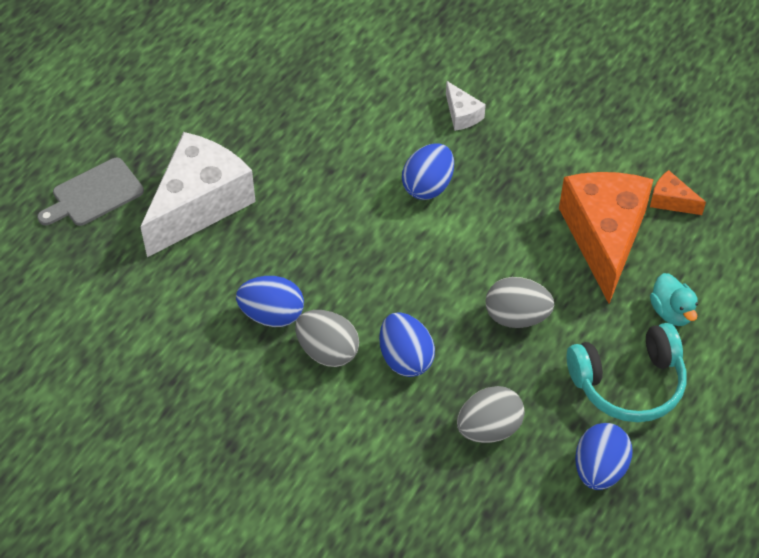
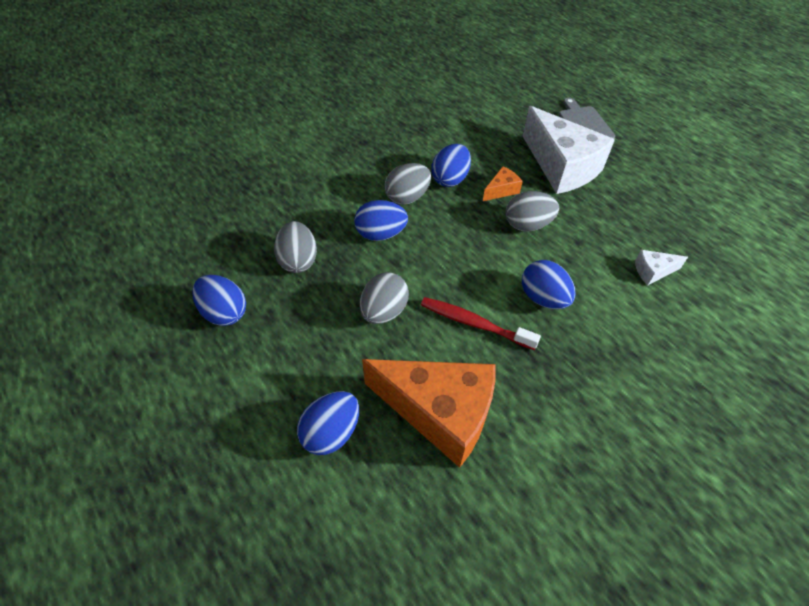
camera: 110 degrees right, 0 degrees up
(323, 219) = (527, 225): none -> grey egg
(462, 115) = (628, 352): white cheese -> white cheese (653, 271)
(490, 235) = (474, 323): none -> red toothbrush
(628, 383) = (281, 364): turquoise headphones -> none
(671, 201) = (464, 501): orange cheese -> orange cheese (501, 190)
(671, 312) = (331, 432): turquoise duck -> blue egg

